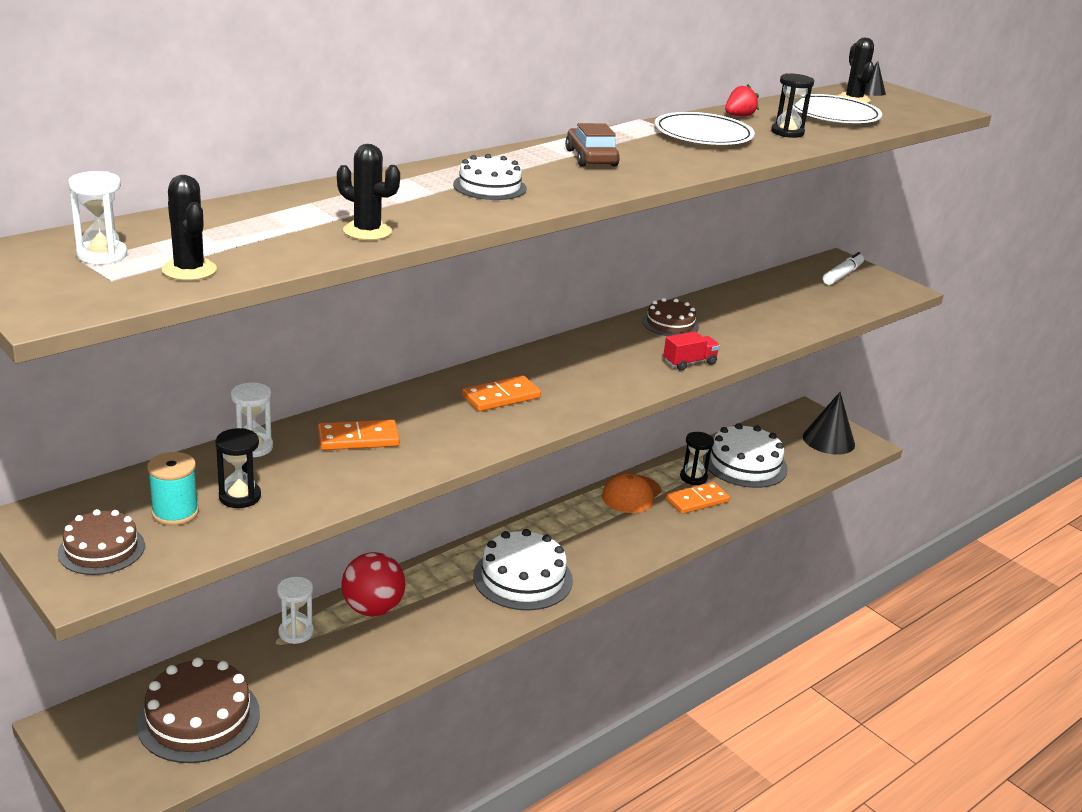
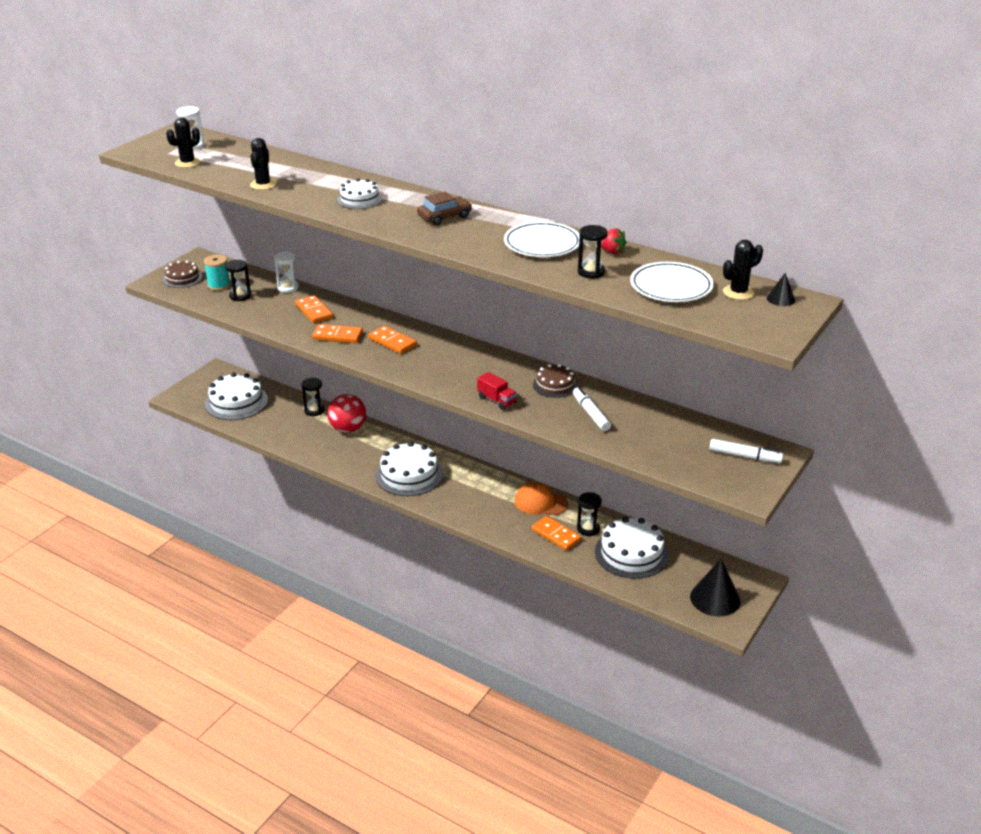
camera: 75 degrees right, 5 degrees up
(198, 718) = (236, 402): brown cake -> white cake
(296, 632) = (314, 410): white hourglass -> black hourglass
(453, 433) = (337, 336): none -> orange domino
(740, 320) = (590, 413): none -> white marker

